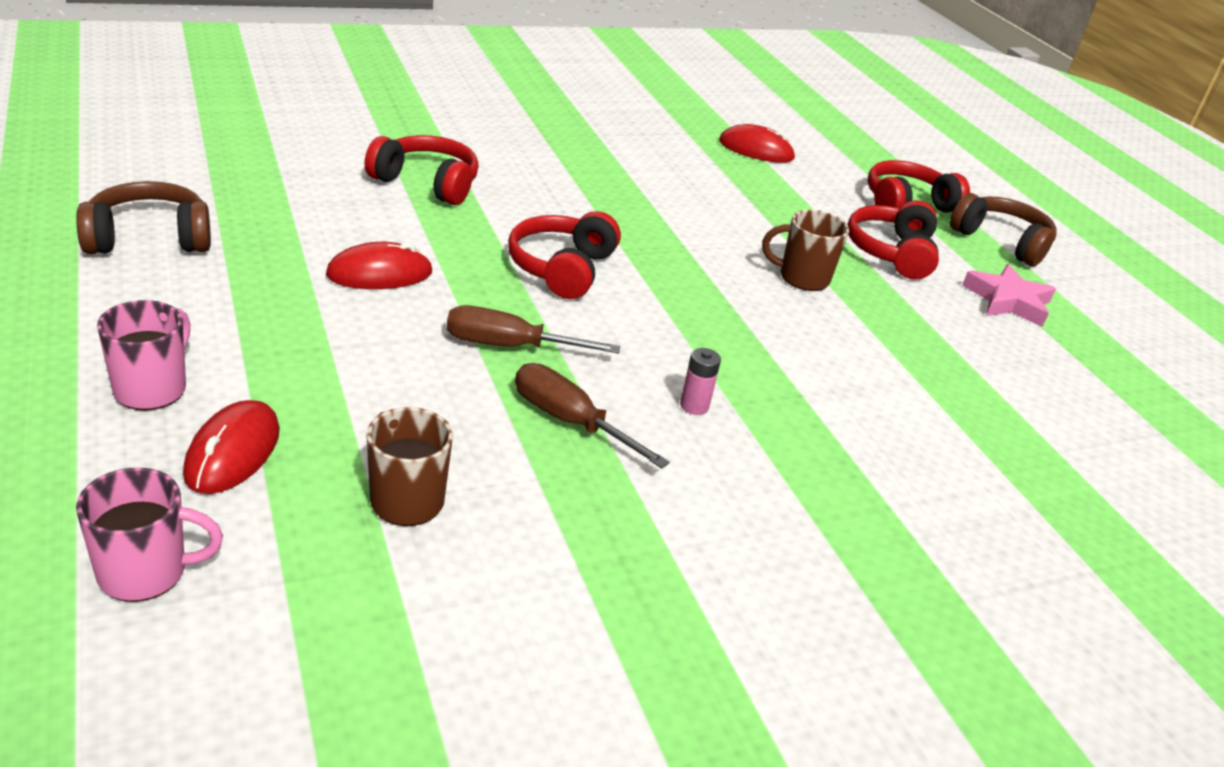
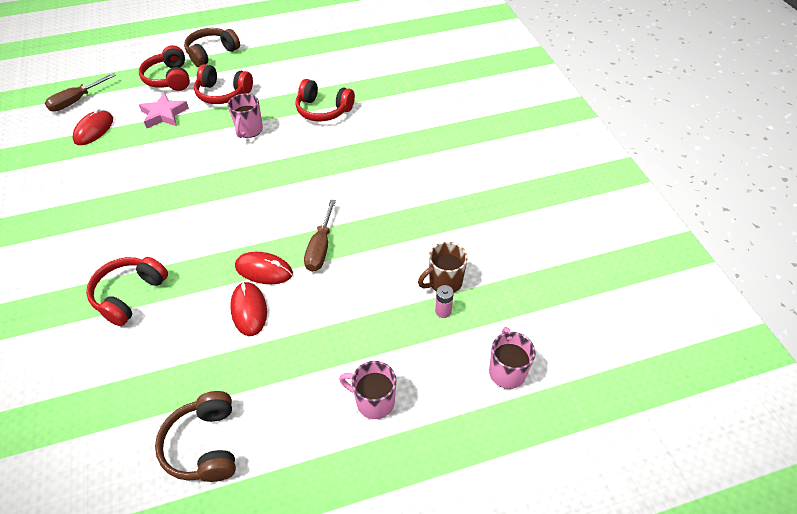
camera: 80 degrees left, 15 degrees up
(233, 452) = (421, 354): red mouse -> red mouse (264, 270)
(562, 269) = (241, 225): red headphones -> red headphones (323, 110)
(570, 422) = (381, 224): brown screwdriver -> brown screwdriver (76, 101)
(694, 406) = (364, 181): pink battery -> pink battery (443, 311)
(802, 278) = (249, 130): brown mug -> pink mug
(1008, 301) = (269, 63): pink star -> pink star (164, 114)

